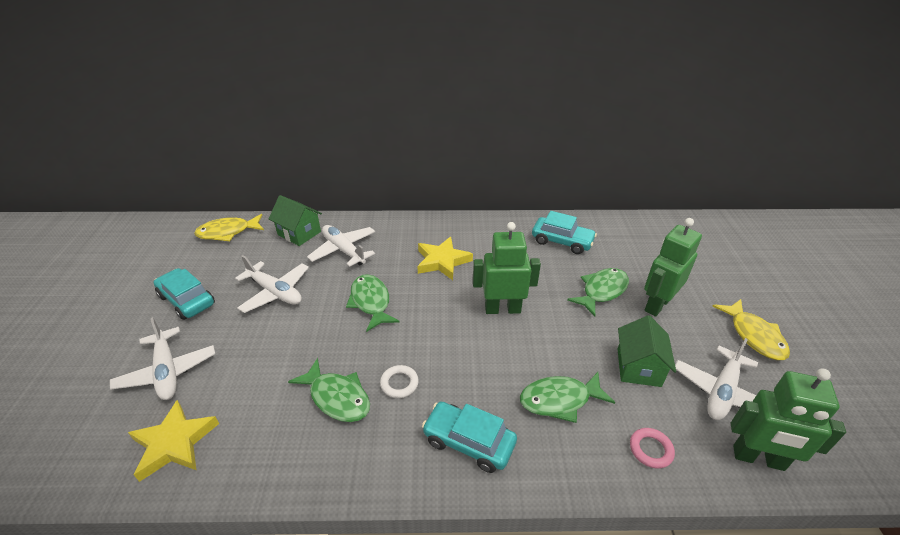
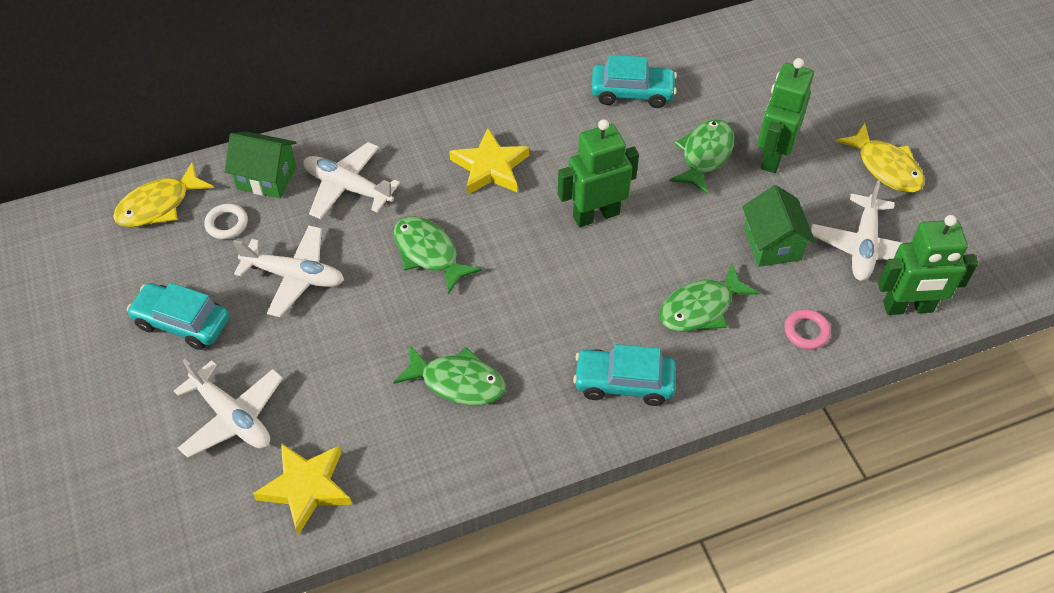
camera: 20 degrees left, 15 degrees up
(399, 383) = (519, 344): white ring -> white ring (227, 224)

